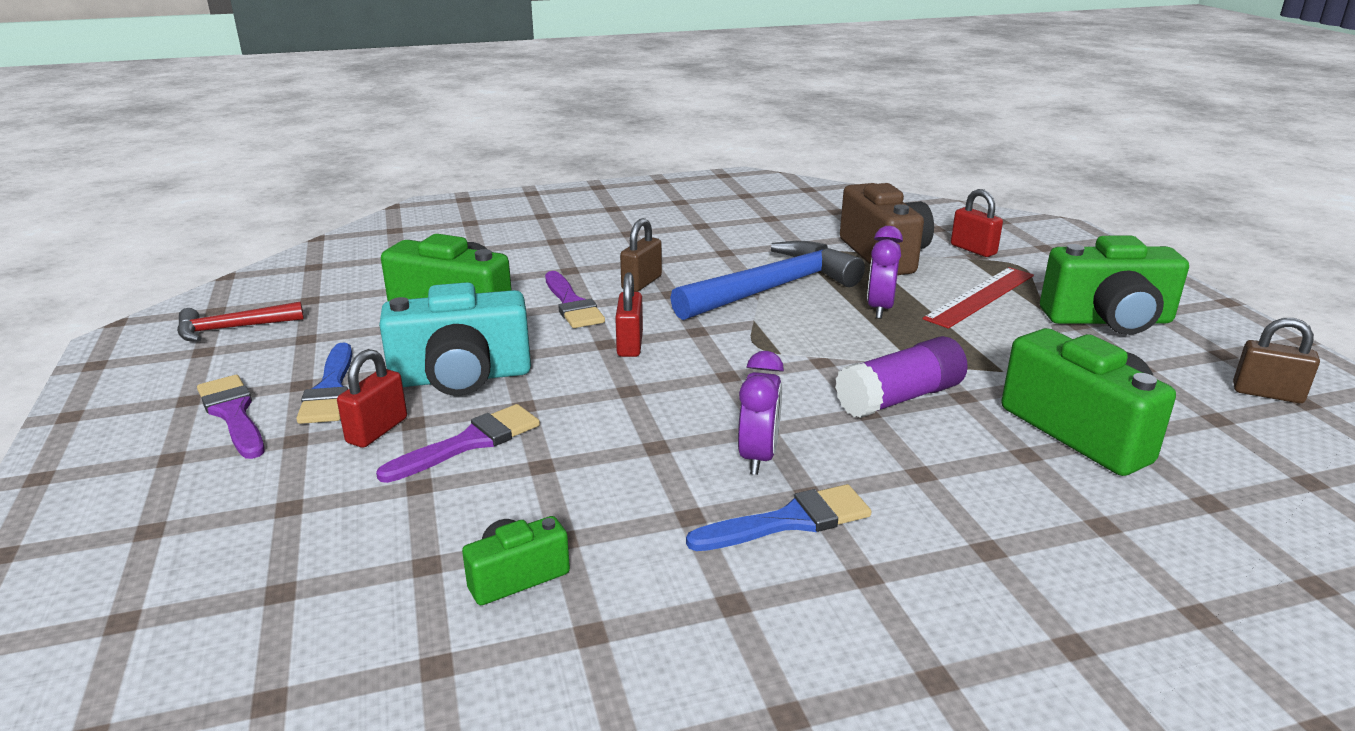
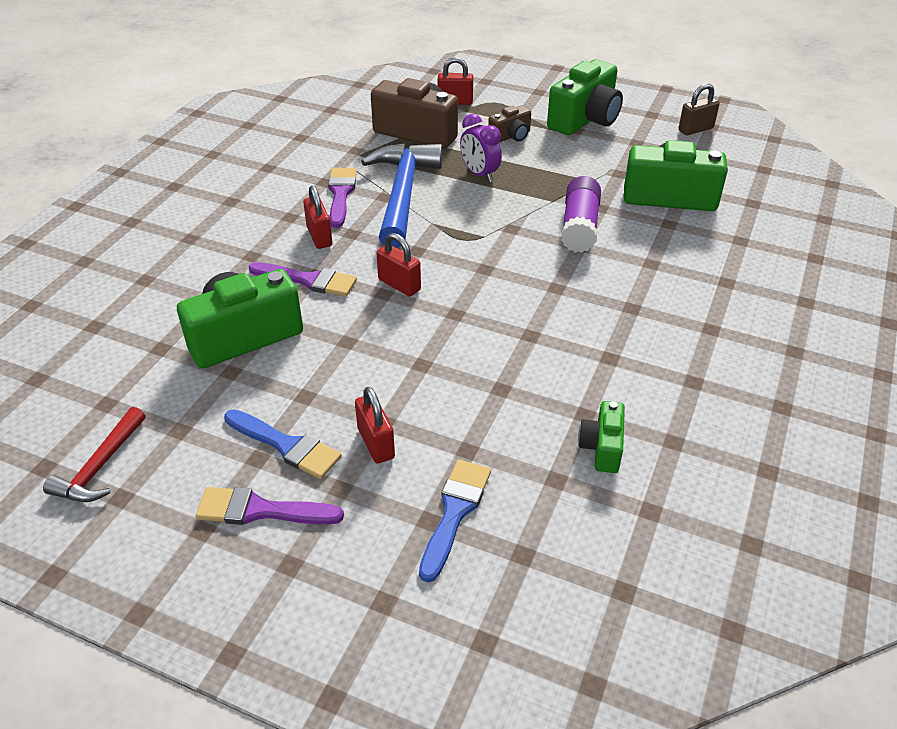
camera: 50 degrees left, 15 degrees up
(461, 377) = (349, 375): turquoise camera -> none
(469, 443) = (441, 407): purple brush -> purple brush (341, 194)
(641, 283) = (319, 237): brown padlock -> red padlock
(758, 457) = (581, 305): purple clock -> none
(789, 521) = (648, 327): blue brush -> blue brush (455, 512)
(980, 296) = (511, 136): red ruler -> brown camera

